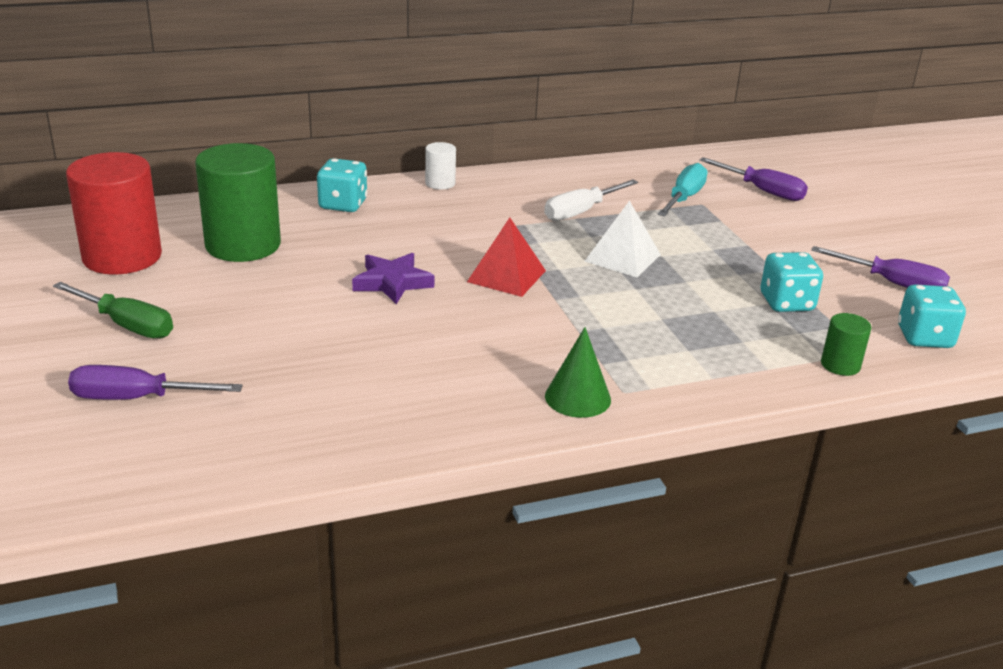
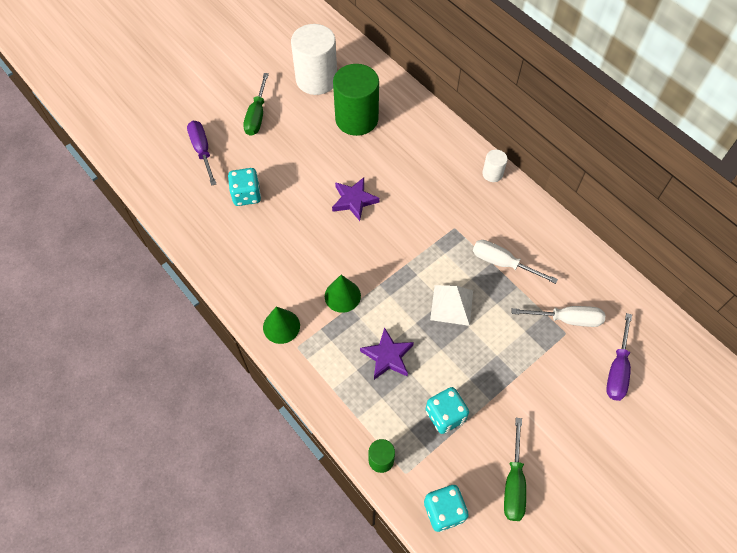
camera: 70 degrees right, 30 degrees up
(122, 257) = (316, 79): red cylinder -> white cylinder
(343, 205) = (431, 139): turquoise dice -> turquoise dice (246, 195)
(506, 276) = (392, 251): red pyramid -> none
(556, 331) = (342, 296): none -> green cone
(678, 321) = (387, 356): none -> purple star
(684, 198) = (567, 319): turquoise screwdriver -> white screwdriver
(893, 284) = (513, 484): purple screwdriver -> green screwdriver

